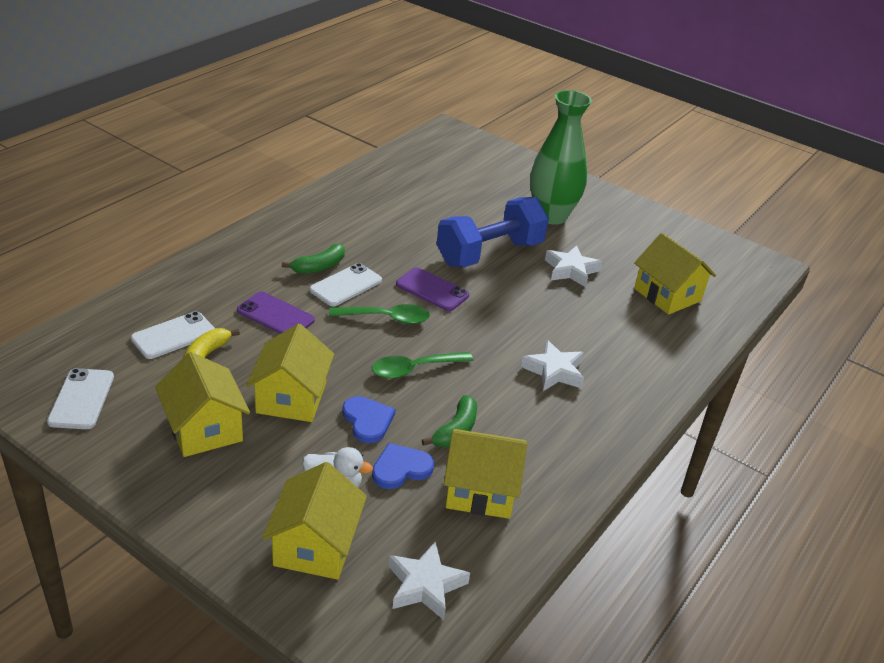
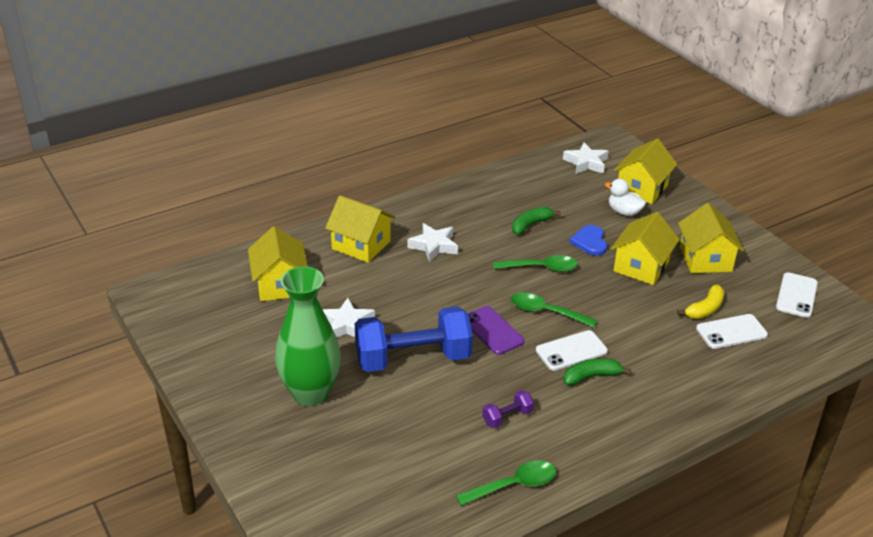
camera: 155 degrees left, 0 degrees up
(275, 315) = (642, 333): purple phone -> none
(357, 186) = (514, 485): none -> green spoon
(382, 225) = (507, 417): none -> purple dumbbell
(401, 468) = (578, 212): blue heart -> none
(481, 490) = (532, 192): yellow house -> yellow house (361, 245)

